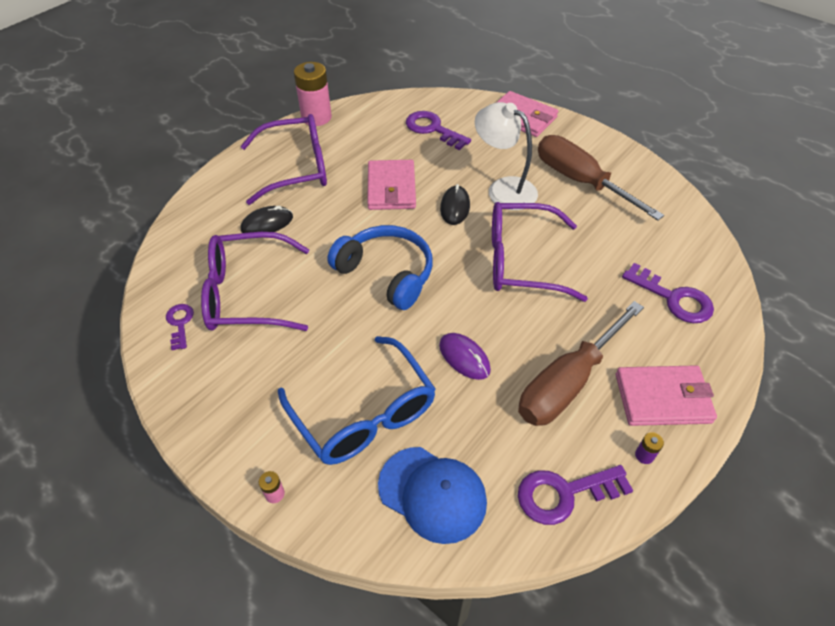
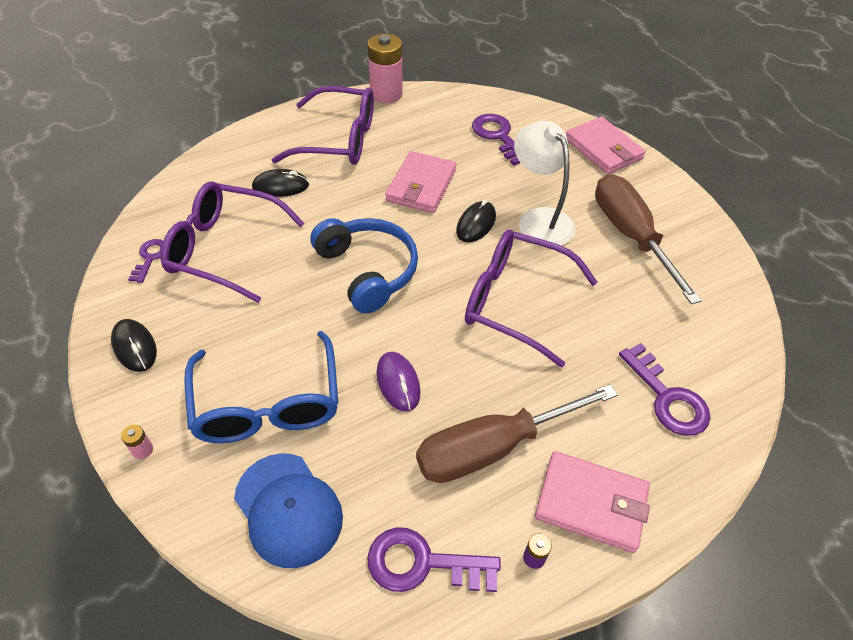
camera: 20 degrees right, 0 degrees up
(213, 407) = (134, 347): none -> black mouse

